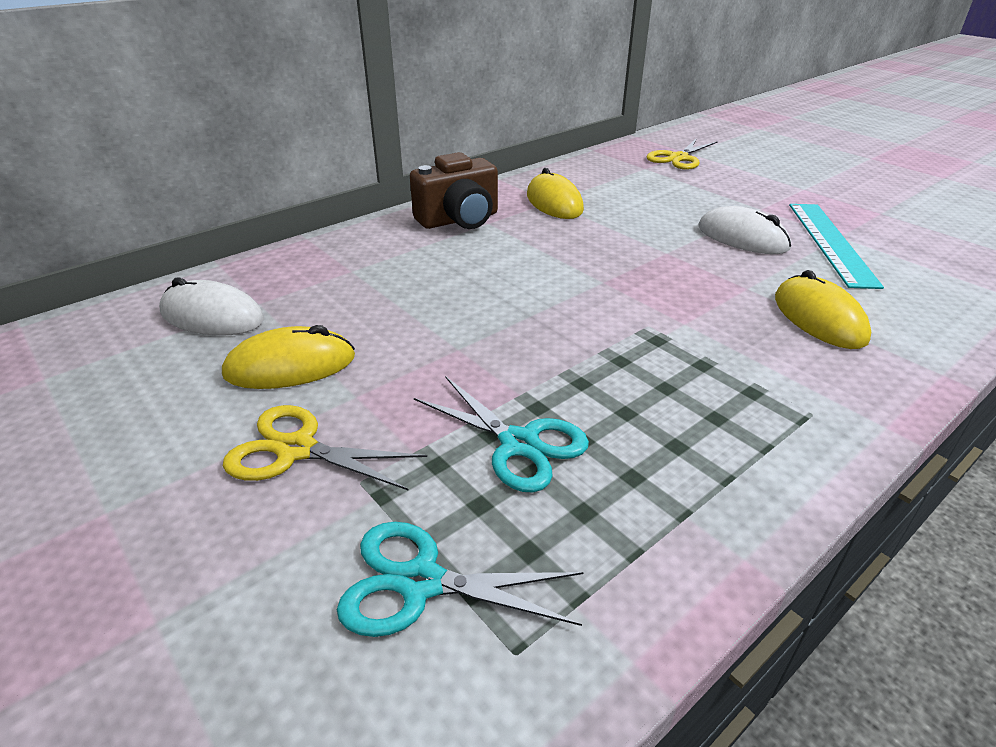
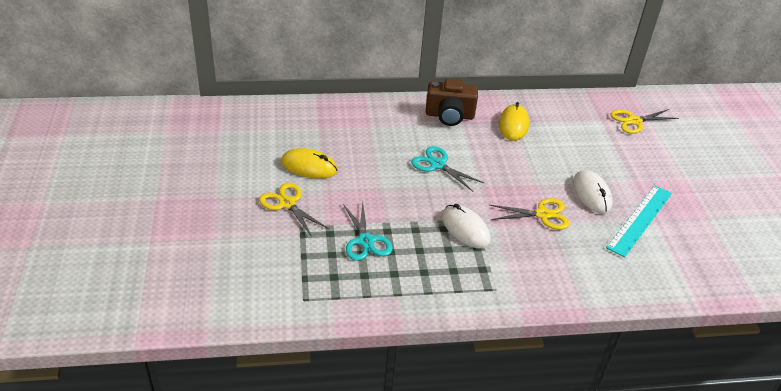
camera: 30 degrees right, 5 degrees up
(212, 316) = (295, 127): white mouse -> white mouse (465, 229)
(420, 582) = (293, 267): turquoise scissors -> turquoise scissors (437, 165)
(724, 282) = (543, 215): none -> yellow scissors
(819, 318) = (564, 254): yellow mouse -> none

